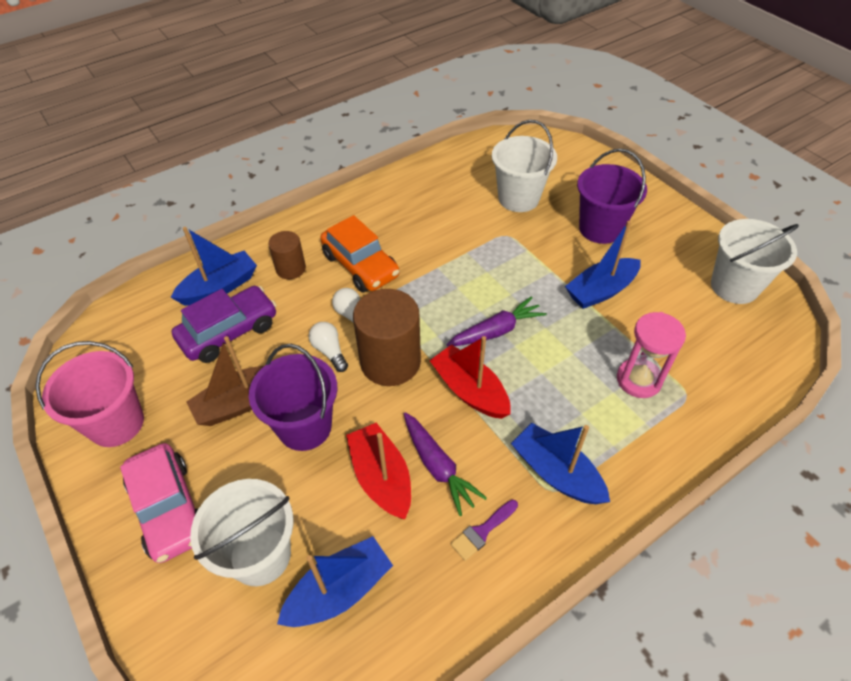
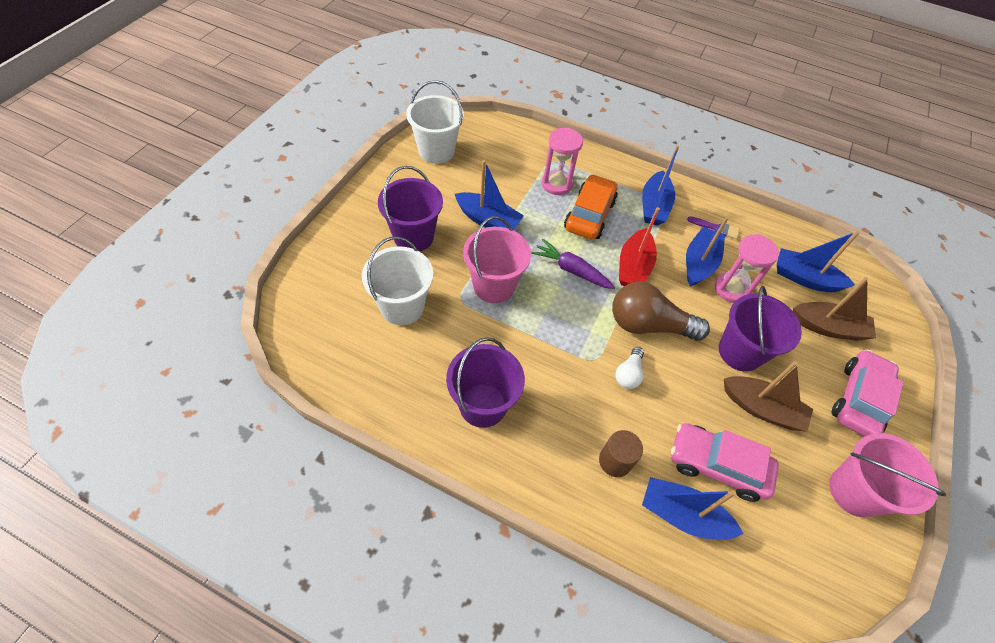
camera: 125 degrees left, 5 degrees up
(229, 332) = (717, 465): purple car -> pink car
(260, 555) = (828, 327): white bucket -> brown boat
(329, 351) = (672, 372): white light bulb -> none
(360, 266) = (570, 399): orange car -> orange car (589, 215)
(381, 477) = (731, 289): red boat -> pink hourglass
(390, 361) = (648, 325): brown cylinder -> brown light bulb
(395, 213) = (483, 405): none -> purple bucket
(438, 466) = (699, 263): purple carrot -> blue boat
(509, 262) = (493, 286): none -> pink bucket

